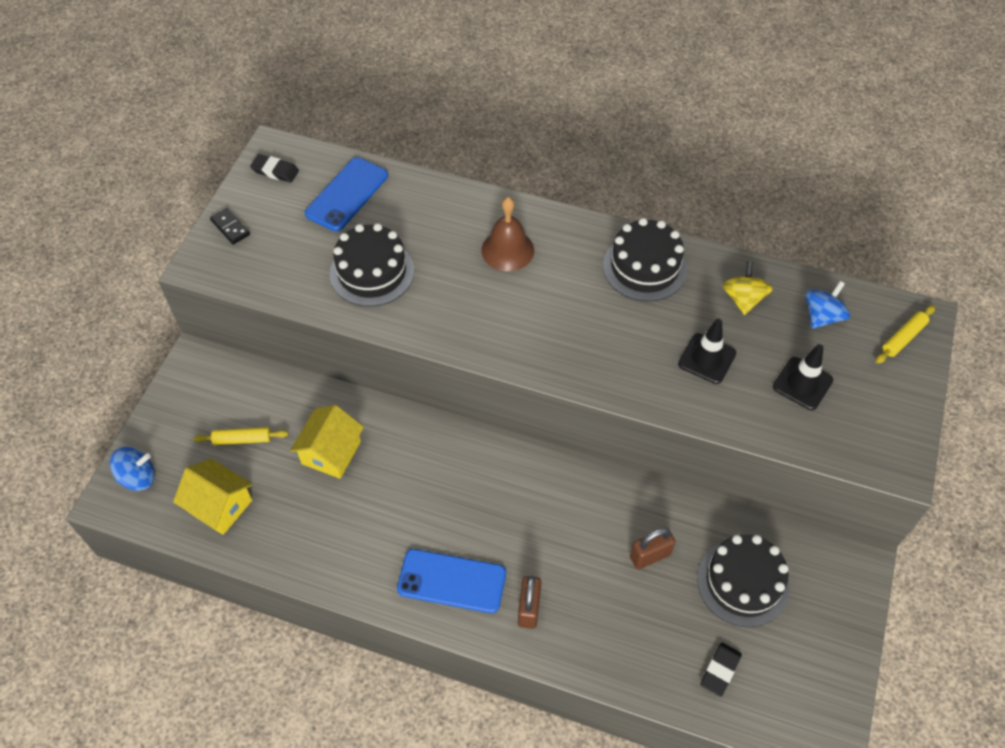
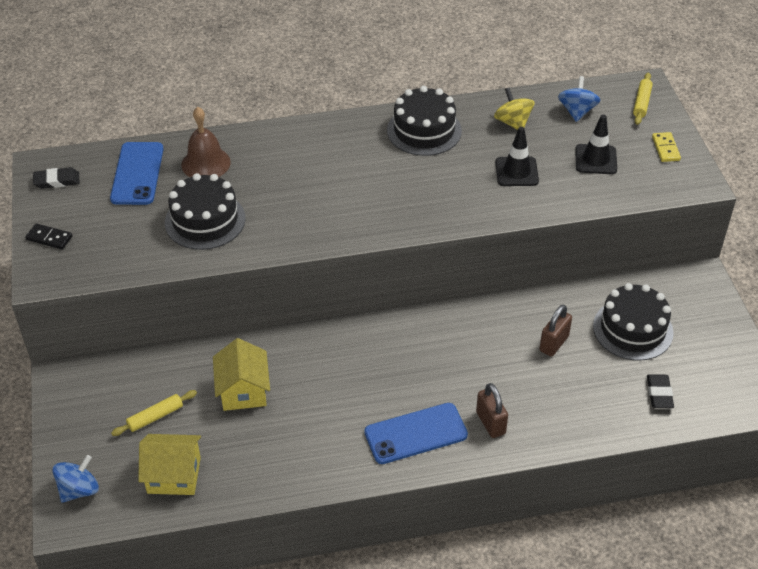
camera: 30 degrees left, 10 degrees down
(507, 250) = (307, 160): brown bell -> brown bell (206, 163)
(891, 406) = (665, 148): none -> yellow domino

